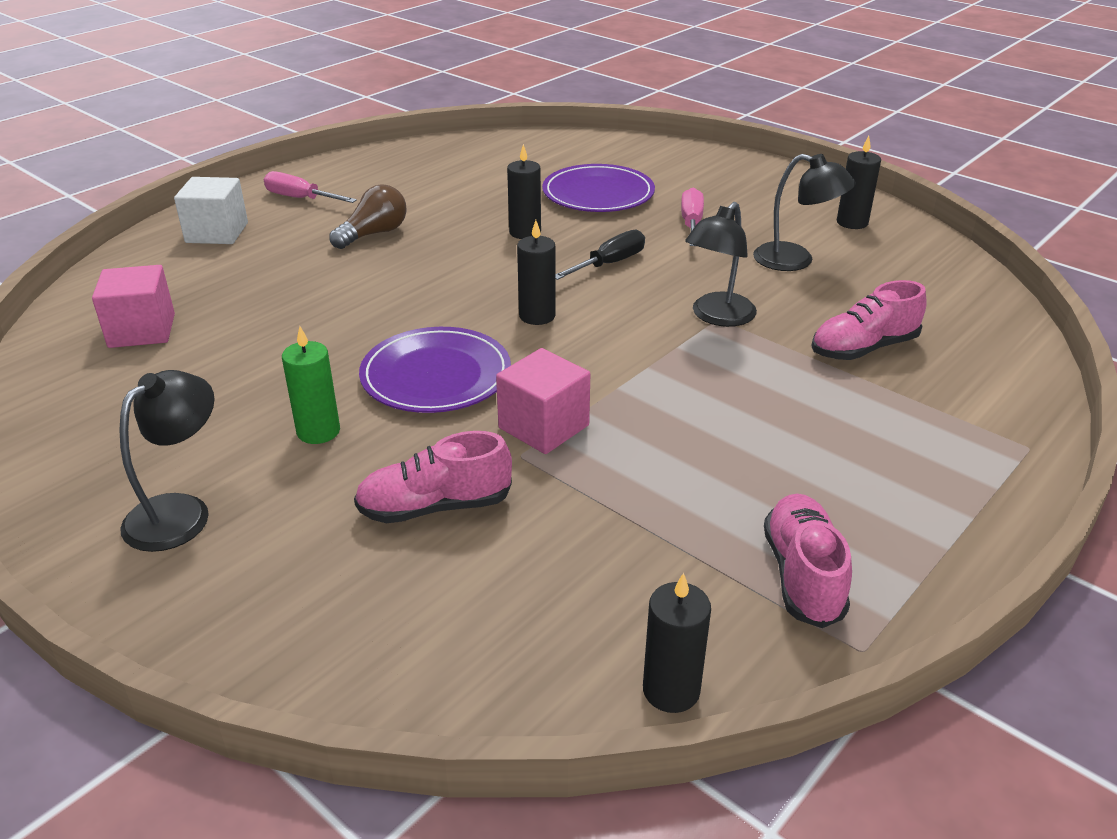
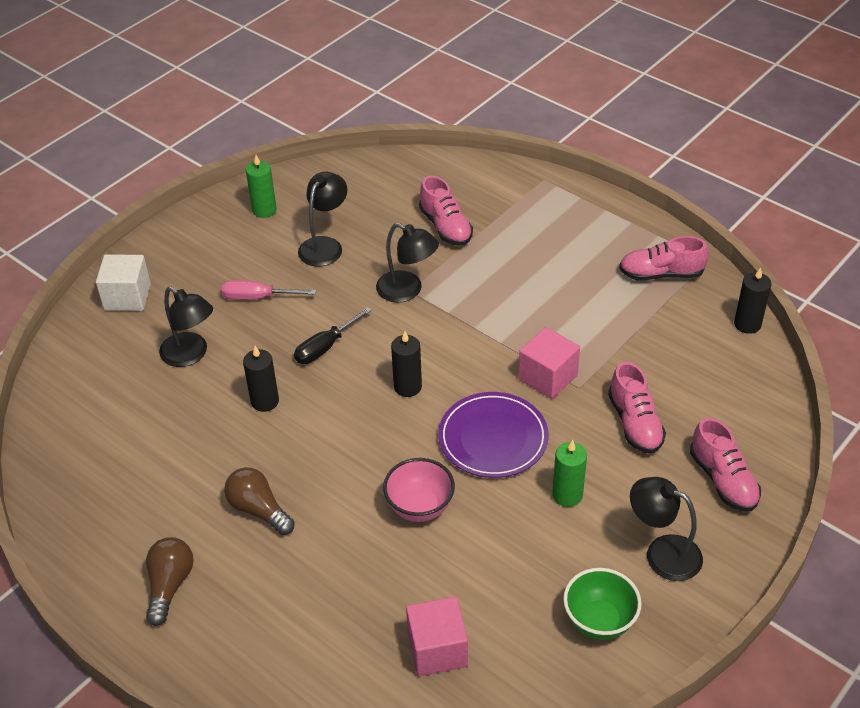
camera: 90 degrees left, 10 degrees up
(105, 445) = (599, 621): none -> green bowl
(217, 233) = (245, 643): white cube -> white cube (127, 297)
(288, 597) = (723, 480): none -> pink shoe
(301, 198) = (169, 585): pink screwdriver -> brown light bulb
(341, 322) = (419, 507): none -> pink bowl
(598, 194) = (191, 355): purple plate -> black lamp
(609, 264) = (326, 347): black screwdriver -> black screwdriver turned 90 degrees counterclockwise
(852, 222) = (264, 210): black candle -> green candle

